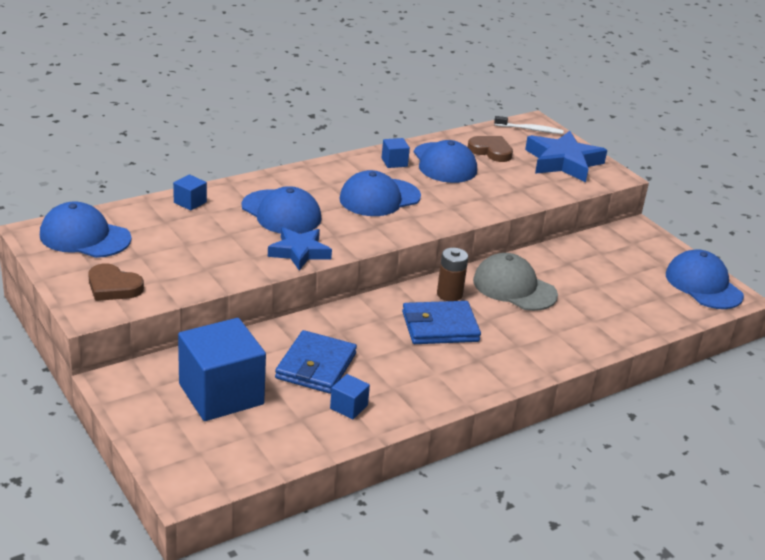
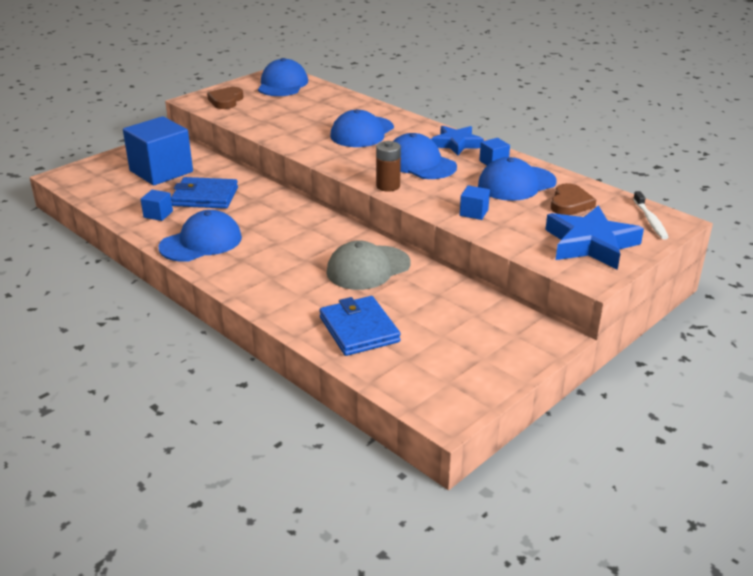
camera: 80 degrees right, 0 degrees up
(190, 202) = (352, 103): blue cube -> blue cube (474, 213)
(299, 252) = (306, 145): blue star -> blue star (456, 144)
(440, 327) = (282, 238): blue wallet -> blue wallet (359, 329)
(449, 294) = (336, 238): brown battery -> brown battery (388, 186)
(514, 288) = (368, 268): grey cap -> grey cap turned 150 degrees counterclockwise
(703, 285) = (456, 389): blue cap -> blue cap (201, 242)

